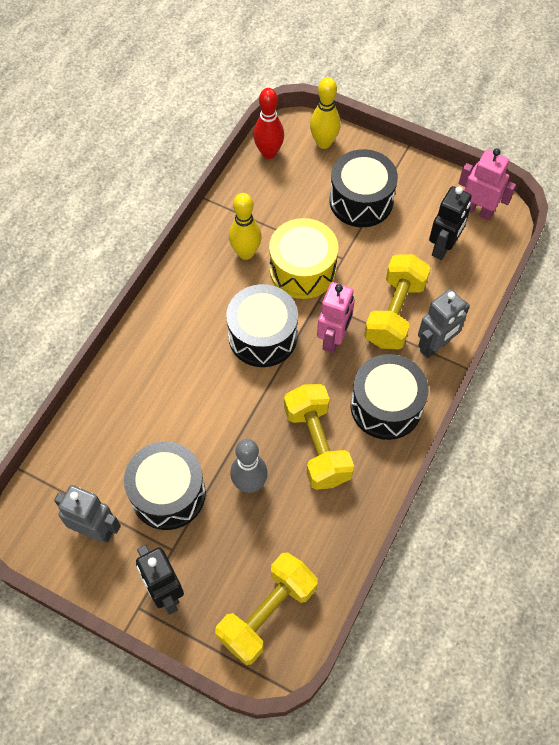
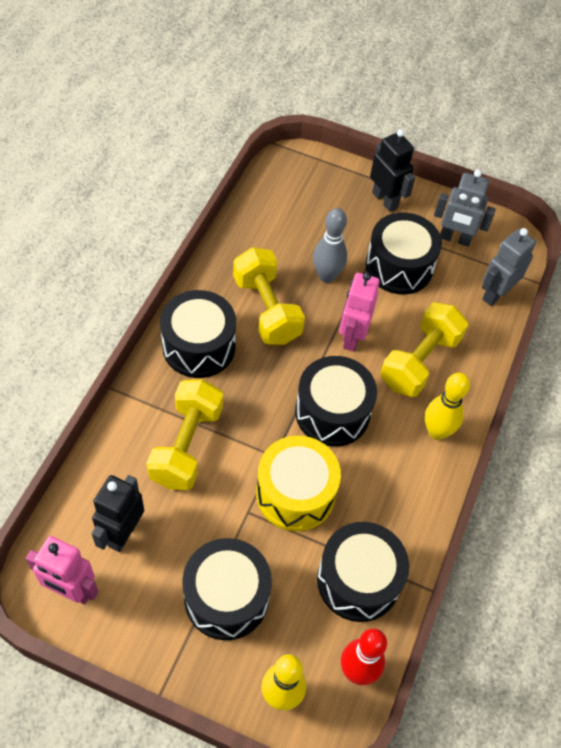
camera: 170 degrees right, 5 degrees down
(246, 253) = (366, 512): yellow bowling pin -> yellow bowling pin (436, 432)
(259, 206) = (358, 580): none -> black drum
(267, 613) = (299, 187): yellow dumbbell -> yellow dumbbell (420, 361)
(333, 338) = (255, 413): pink robot -> pink robot (352, 337)
(435, 346) = (143, 410): grey robot -> grey robot (495, 294)

